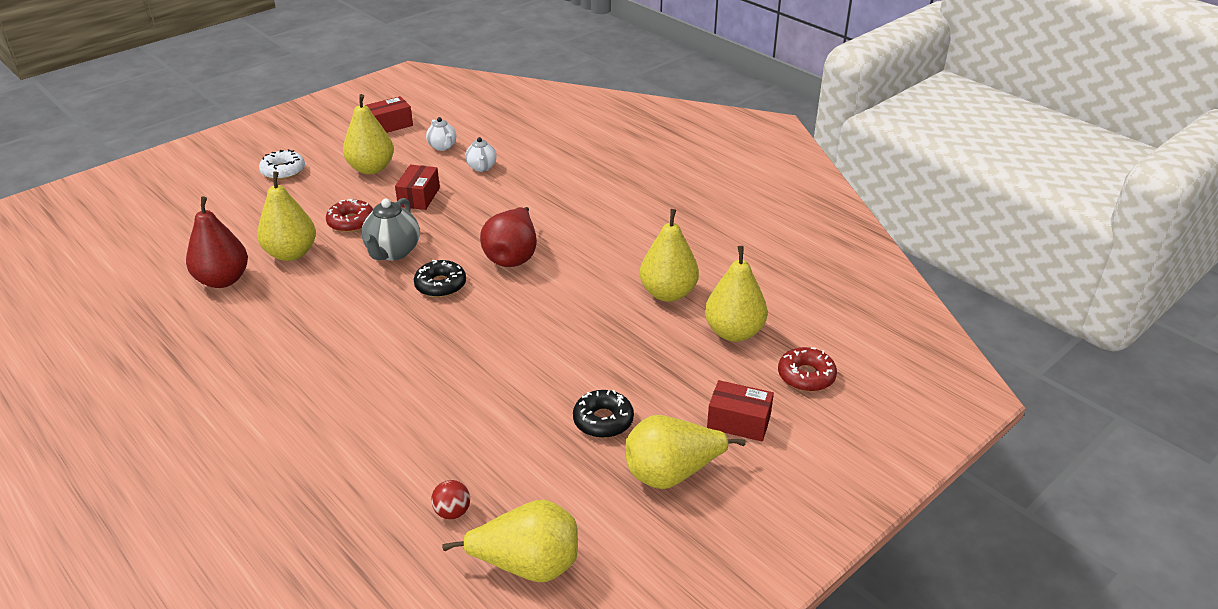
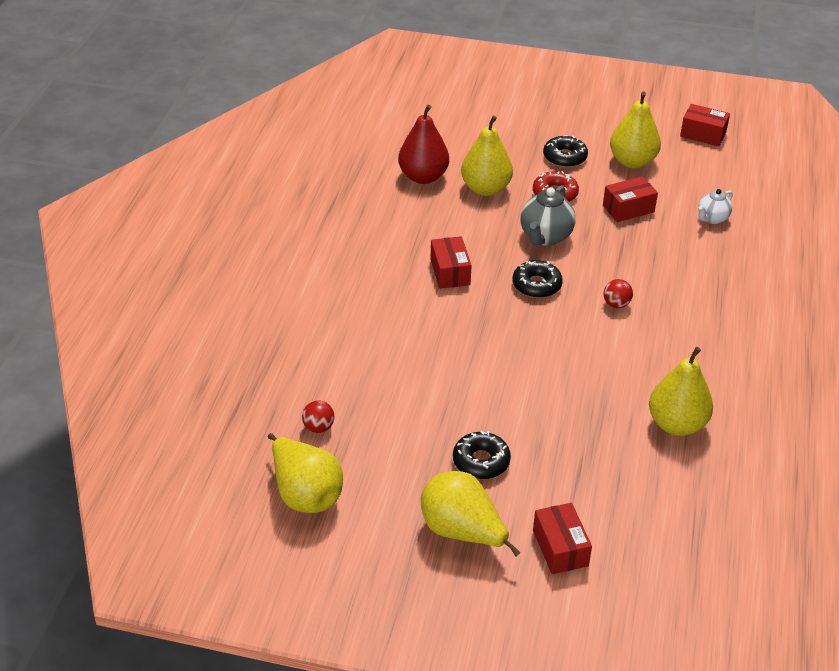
camera: 55 degrees right, 5 degrees up
(283, 171) = (572, 121): white donut -> none
(317, 196) = (564, 157): none -> black donut
(362, 325) = (450, 272): none -> red box
(393, 252) = (545, 237): grey teapot -> grey teapot turned 45 degrees counterclockwise
(443, 147) = (711, 180): white teapot -> none
(513, 256) = (616, 304): red pear -> red ball
(734, 332) = (671, 493): yellow pear -> none
(806, 376) = (664, 570): red donut -> none

